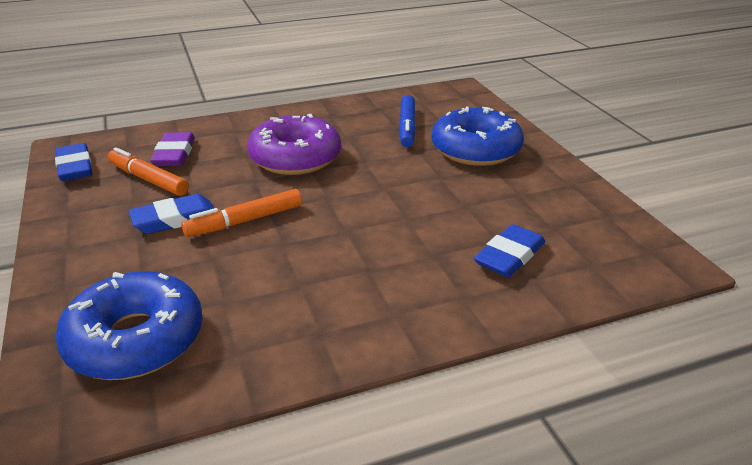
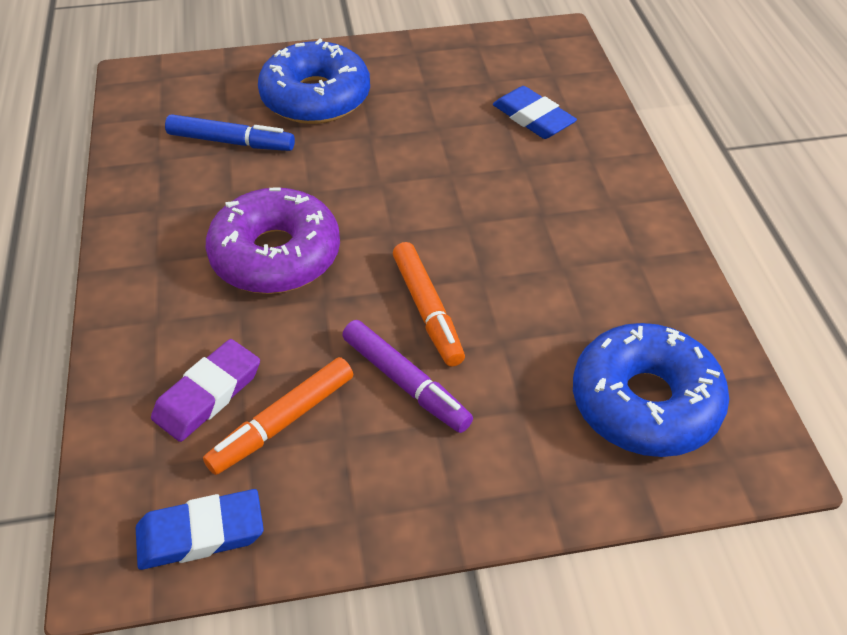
camera: 80 degrees left, 15 degrees up
(174, 154) = (208, 394): purple eraser -> purple eraser turned 60 degrees counterclockwise
(174, 219) = (406, 382): blue eraser -> purple marker

